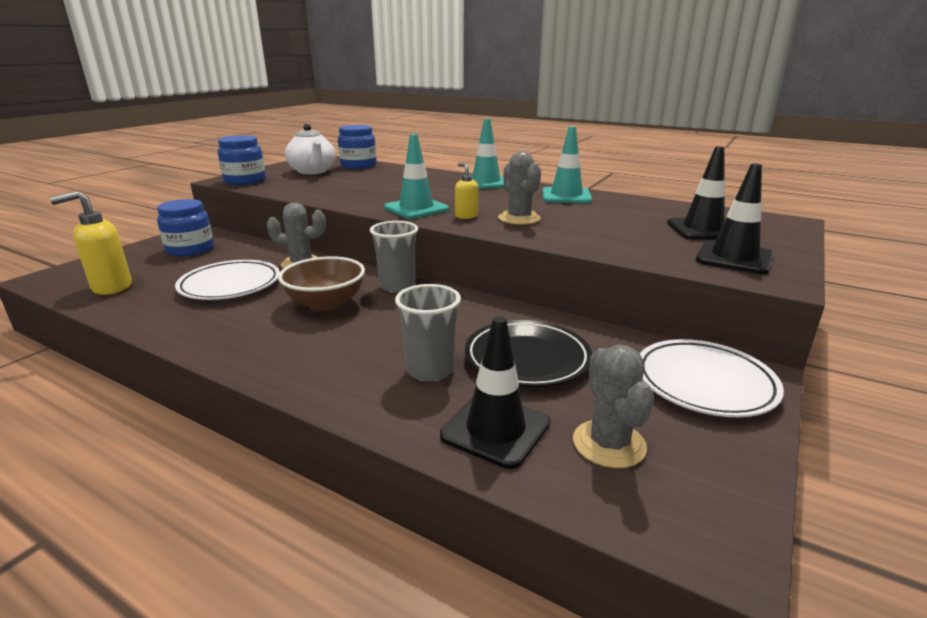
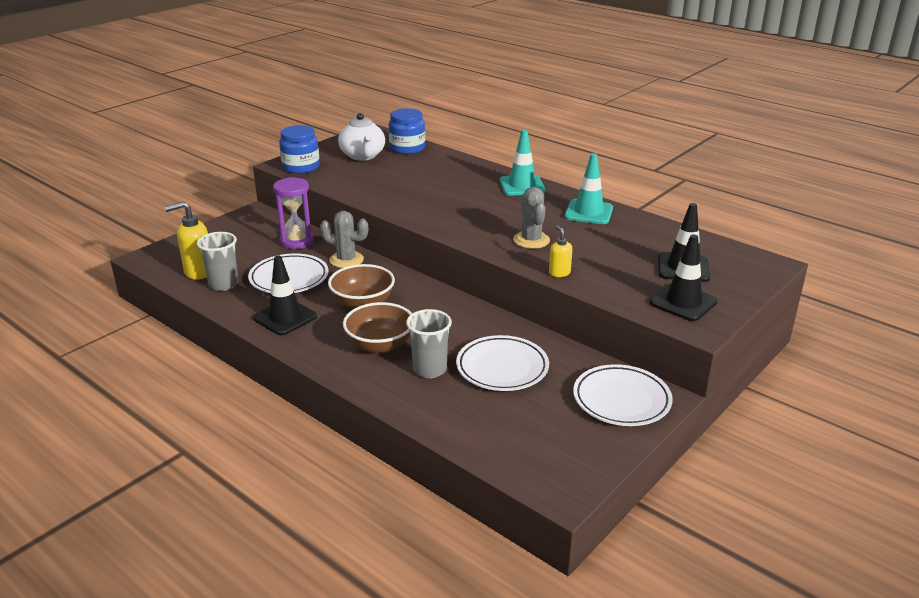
camera: 10 degrees right, 5 degrees up
(190, 249) = (253, 235): blue jar -> none
(242, 252) = (297, 241): none -> purple hourglass
(355, 347) = (380, 346): none -> brown bowl
(397, 286) = (422, 291): grey cup -> grey cup (223, 284)
(416, 209) = (447, 220): turquoise traffic cone -> none
(466, 216) = (487, 233): yellow soap dispenser -> yellow soap dispenser (559, 273)
(495, 429) = (461, 415): black traffic cone -> black traffic cone (285, 317)
(527, 359) = (502, 368): black plate -> white plate
(609, 444) = (530, 432): grey cactus -> none

